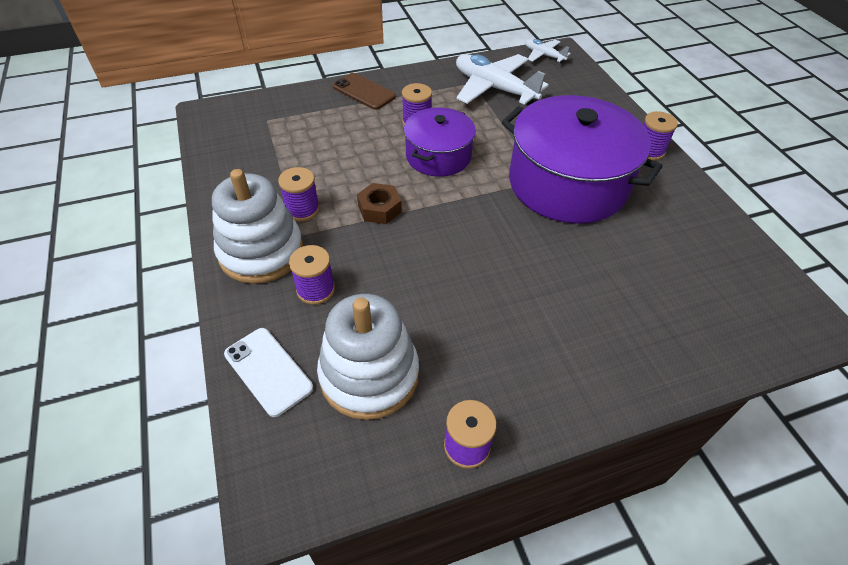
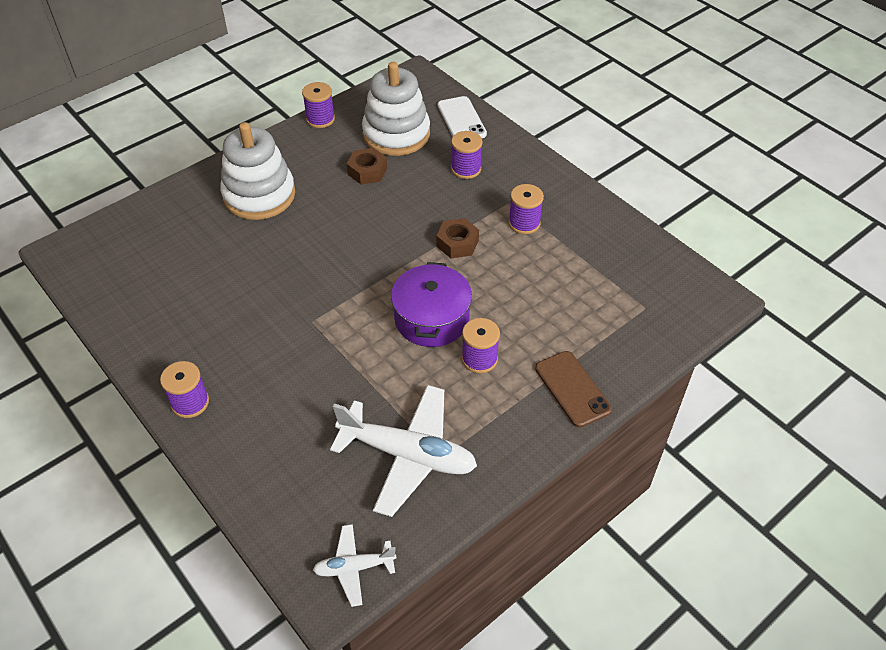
camera: 160 degrees right, 0 degrees up
(261, 252) = (528, 182): white stacking toy -> white stacking toy (259, 195)
(268, 371) = (461, 120): white phone -> white phone turned 45 degrees clockwise
(364, 92) = (572, 389): brown phone -> brown phone turned 45 degrees clockwise
(433, 324) = (367, 171): none -> brown nut
(544, 55) = (354, 567): white plane -> white plane turned 150 degrees clockwise
(567, 183) = (283, 325): purple pot -> none

